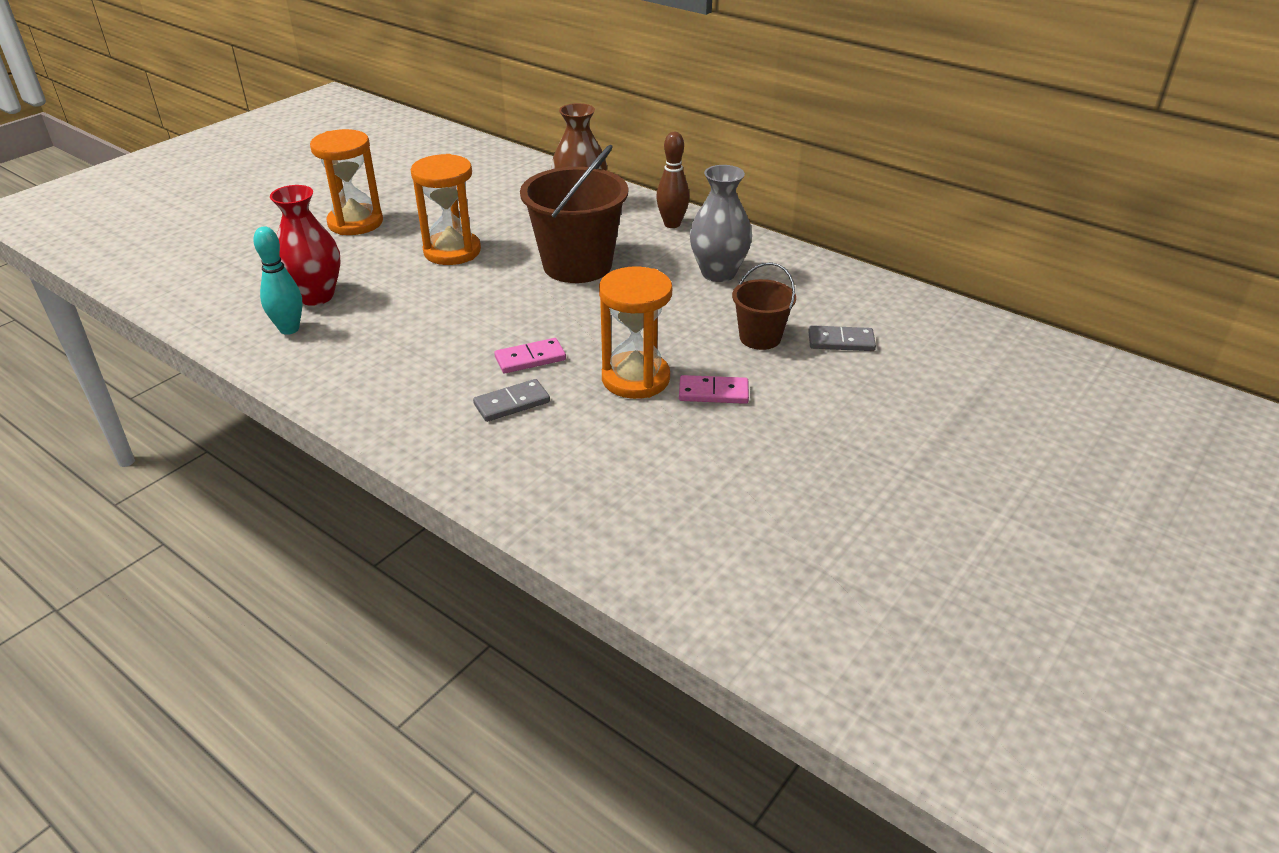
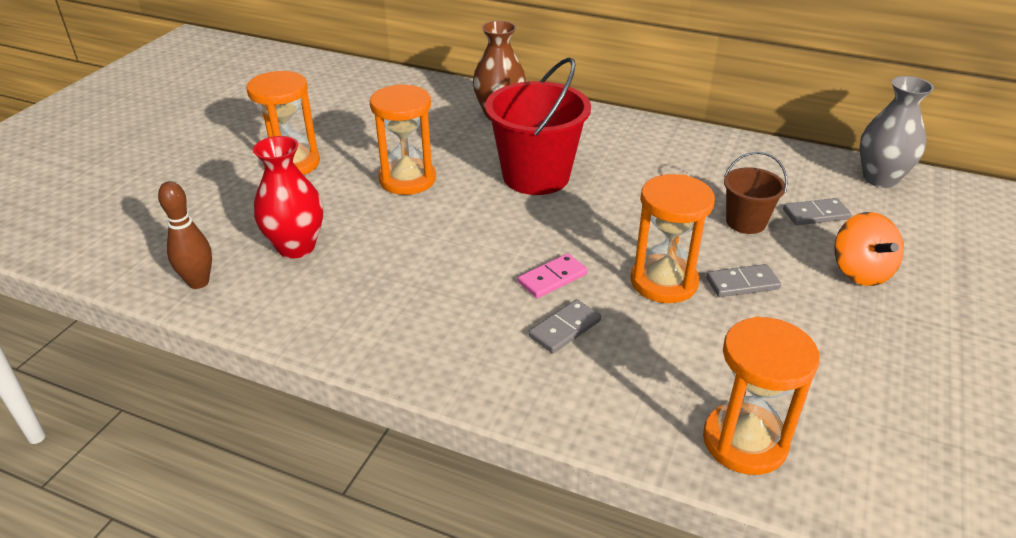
camera: 15 degrees left, 0 degrees up
(289, 329) = (289, 288): turquoise bowling pin -> none
(577, 265) = (536, 176): brown bucket -> red bucket
(612, 526) = (744, 441): none -> orange hourglass
(672, 224) = (595, 124): brown bowling pin -> brown bowling pin (198, 282)
(713, 393) = (742, 283): pink domino -> grey domino
(718, 273) = (667, 165): grey vase -> grey vase (880, 179)
(846, 401) = (860, 271): none -> orange spinning top

